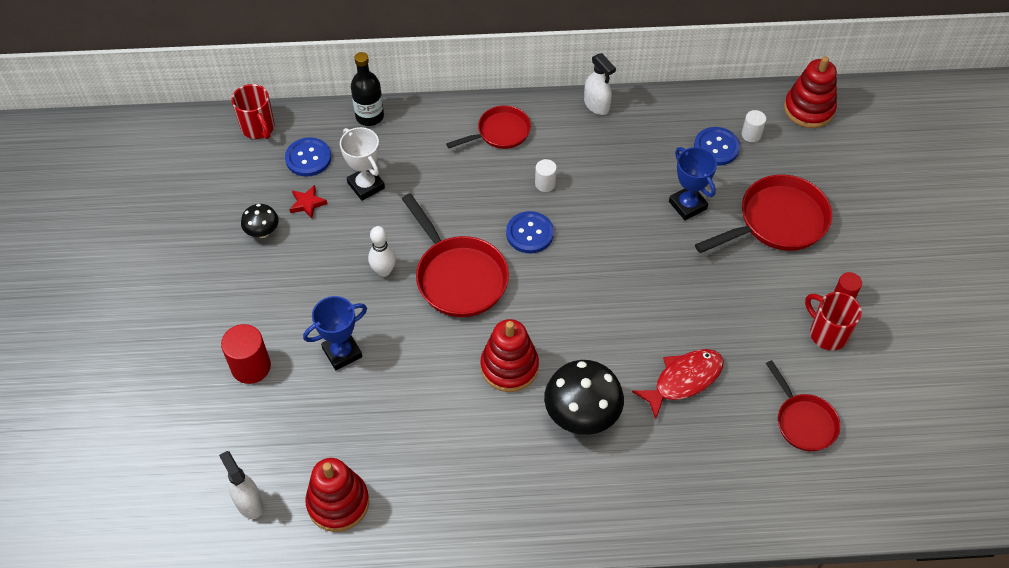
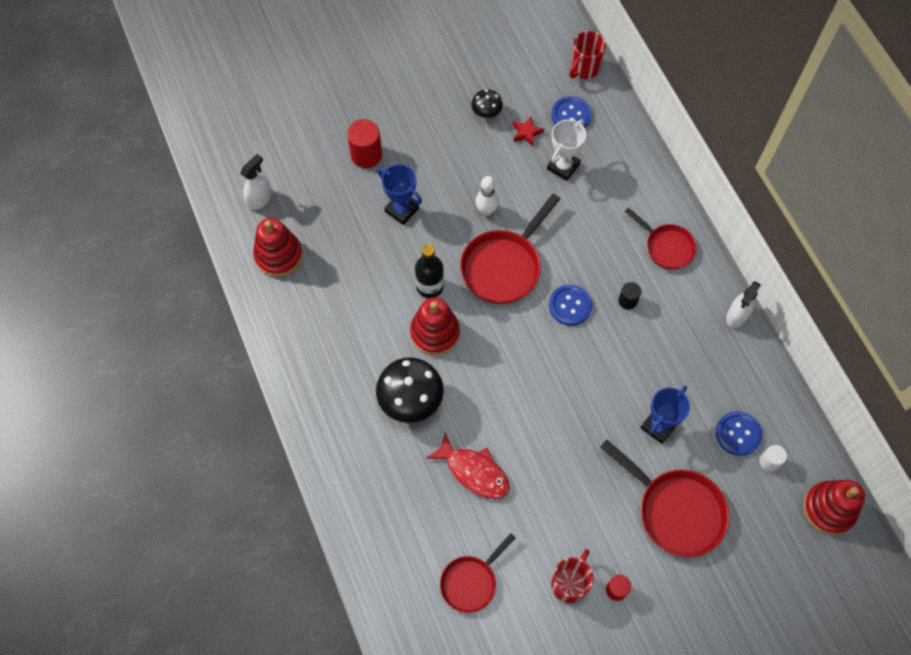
camera: 70 degrees right, 10 degrees up
(369, 116) = (635, 142): black bottle -> black bottle (430, 286)
(545, 184) = (627, 301): white cylinder -> black cylinder

